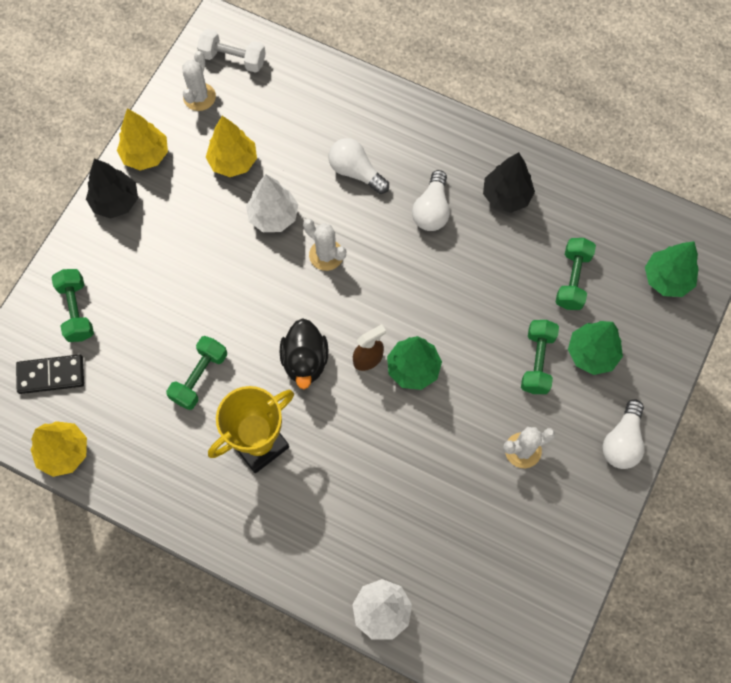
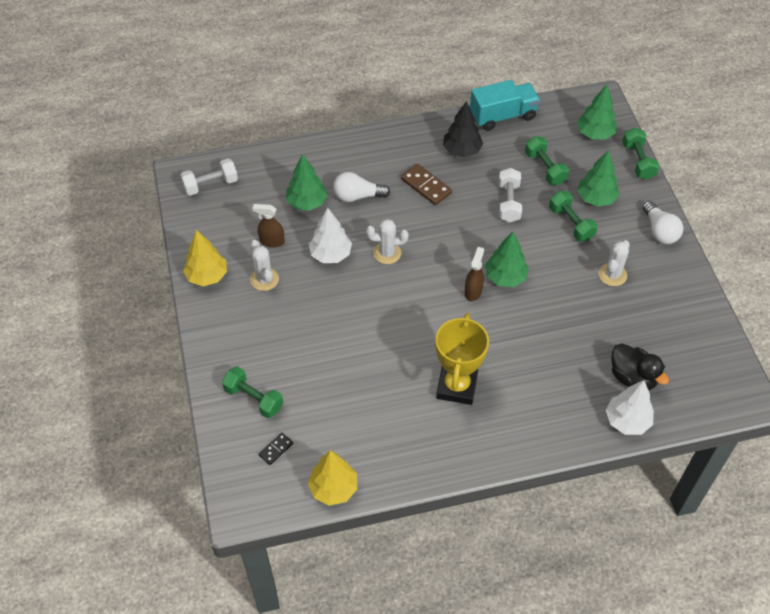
camera: 40 degrees left, 15 degrees down
(51, 375) = (276, 449): black domino -> black domino, size x0.57
(115, 201) = (214, 316): black tree -> none
(199, 97) = (210, 220): white cactus -> white cactus (264, 279)
(199, 377) = (378, 377): green dumbbell -> green dumbbell (638, 161)
(233, 161) = (272, 241): yellow tree -> brown spray bottle
(302, 143) = (307, 203): none -> green tree
(305, 361) = (436, 320): black duck -> black duck (632, 377)
(432, 210) = (426, 186): white light bulb -> brown domino
(497, 290) = (509, 202): none -> white dumbbell
(588, 187) = (503, 116): none -> turquoise truck

